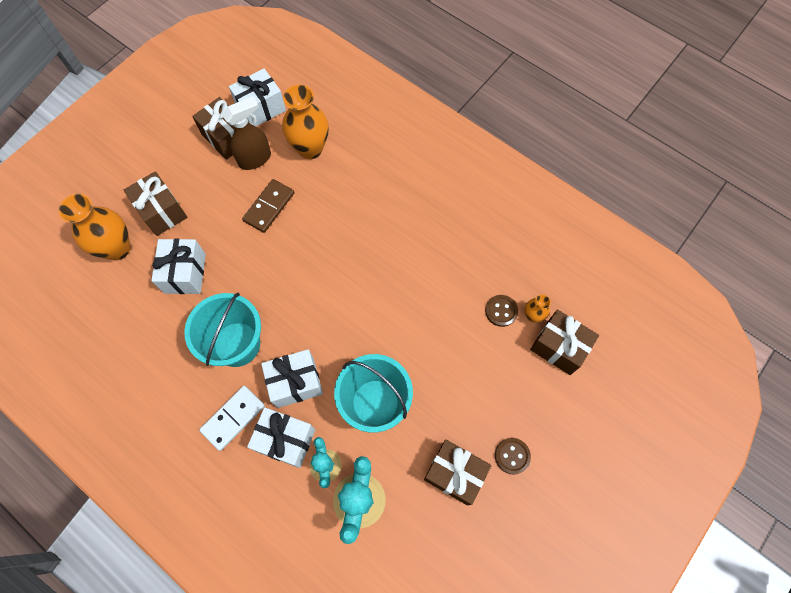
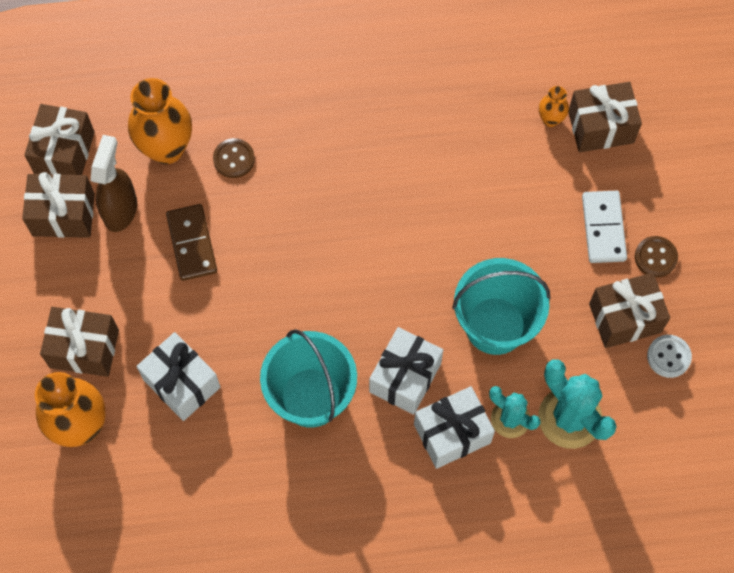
camera: 45 degrees left, 0 degrees up
(233, 418) = (383, 462): white domino -> white domino (603, 228)
(261, 108) = (64, 153): white gift -> brown gift
(456, 524) = (668, 357): none -> white button
(501, 311) = (519, 140): brown button -> brown button (234, 159)

